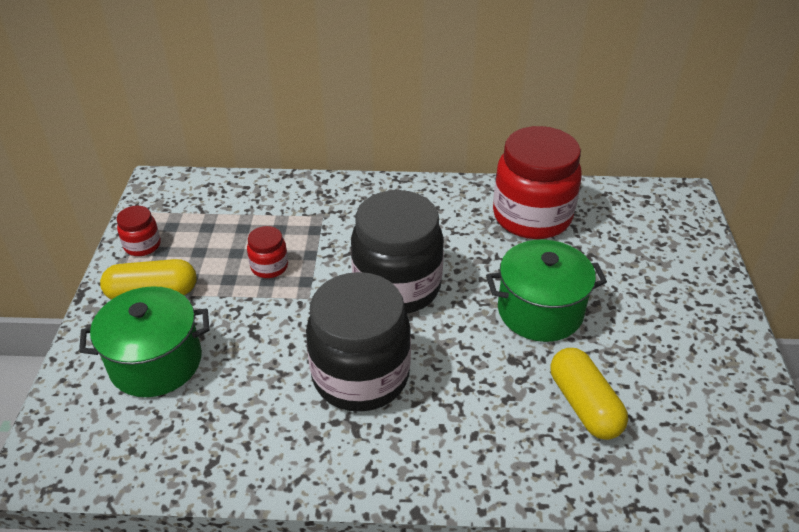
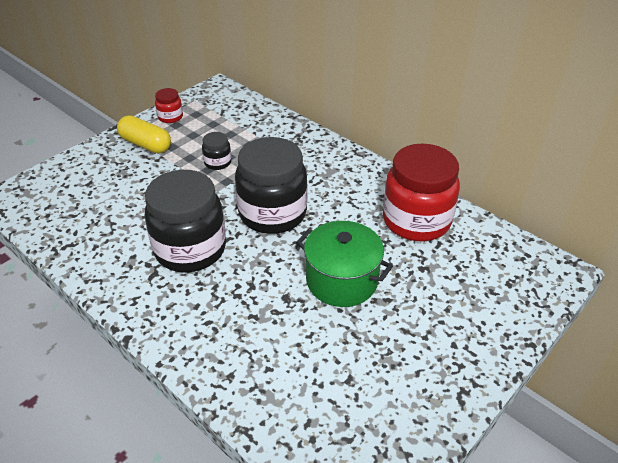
camera: 40 degrees right, 0 degrees up
(156, 362) = (106, 180): green pot -> none
(269, 267) = (218, 162): red jar -> black jar
(584, 405) = (294, 352): yellow capsule -> none

